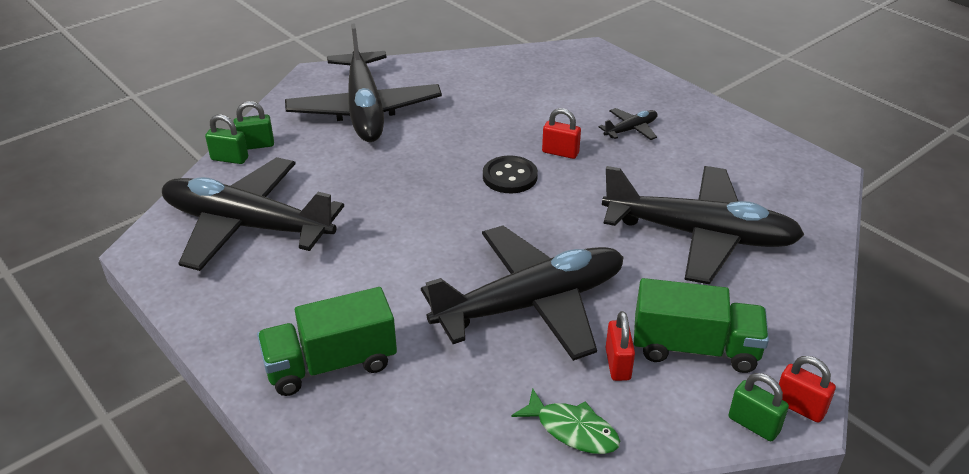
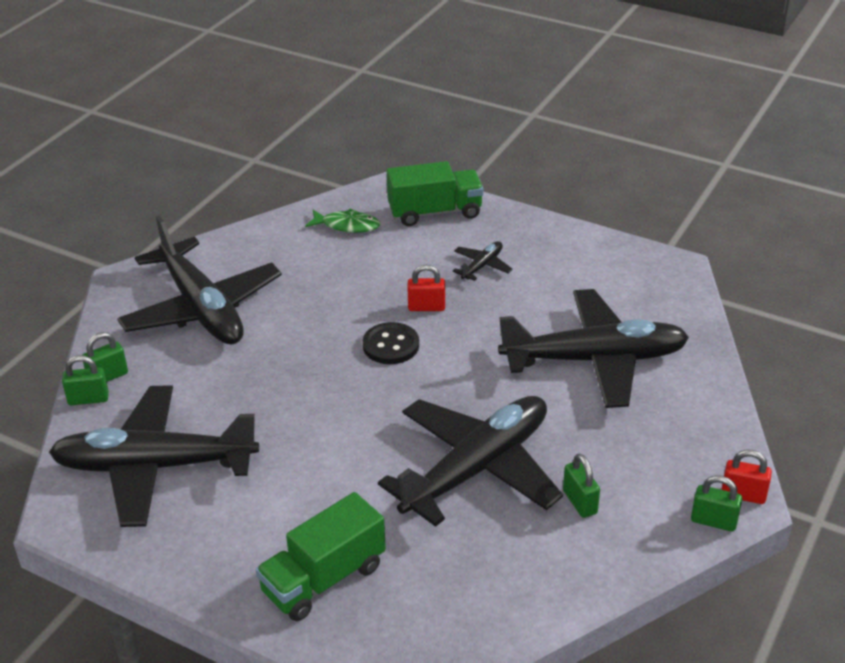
camera: 20 degrees left, 0 degrees up
(572, 430) = (570, 572): green fish -> green fish (347, 226)
(618, 364) = (580, 502): red padlock -> green padlock
(694, 348) = (637, 468): green truck -> green truck (435, 212)

